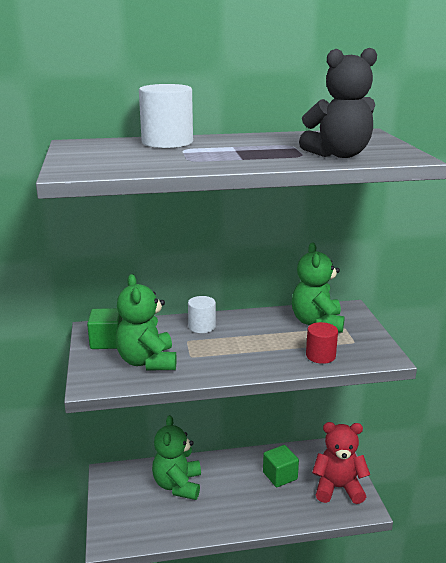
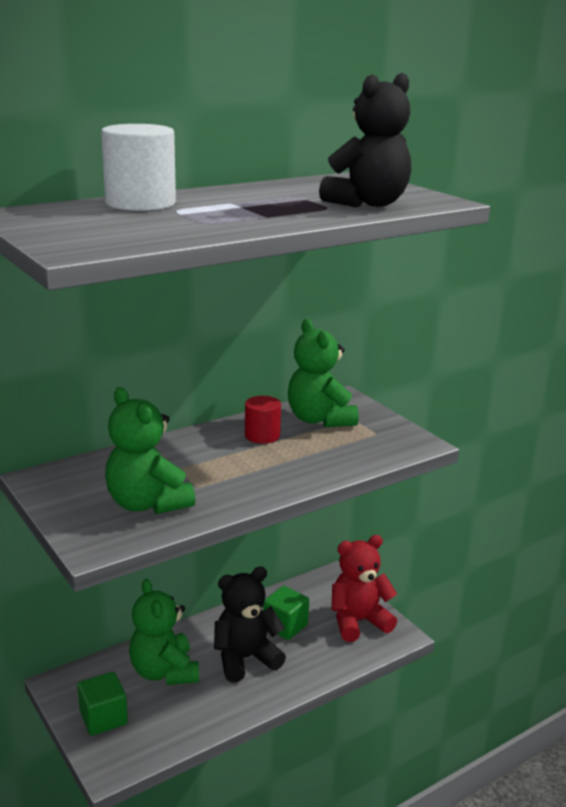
camera: 25 degrees left, 0 degrees up
(107, 341) = (71, 490): green cube -> green cube (103, 718)
(202, 326) = (184, 449): white cylinder -> none
(238, 492) = (245, 658): none -> black teddy bear
(320, 356) = (351, 456): red cylinder -> red cylinder (262, 436)

